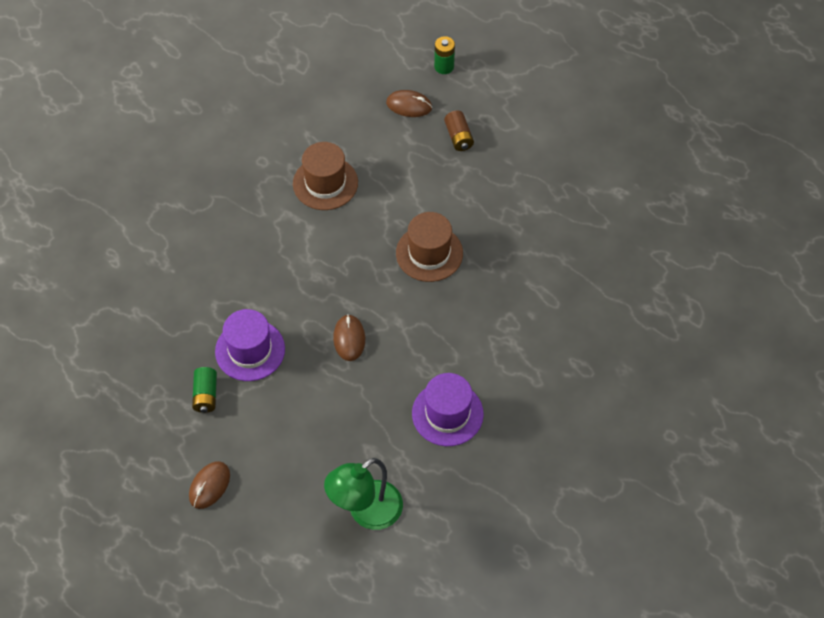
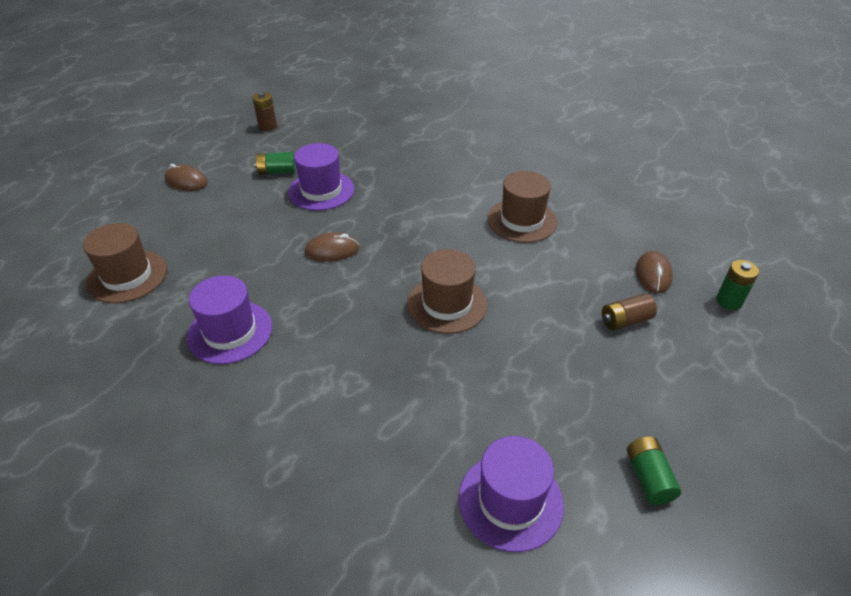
camera: 85 degrees right, 15 degrees down
(102, 412) = (267, 126): none -> brown battery
(366, 512) = (127, 276): green lamp -> brown hat
(593, 159) = (648, 477): none -> green battery
(608, 235) = (510, 501): none -> purple hat

